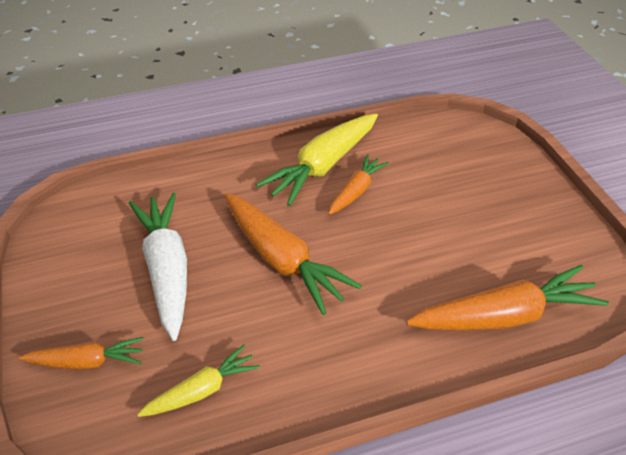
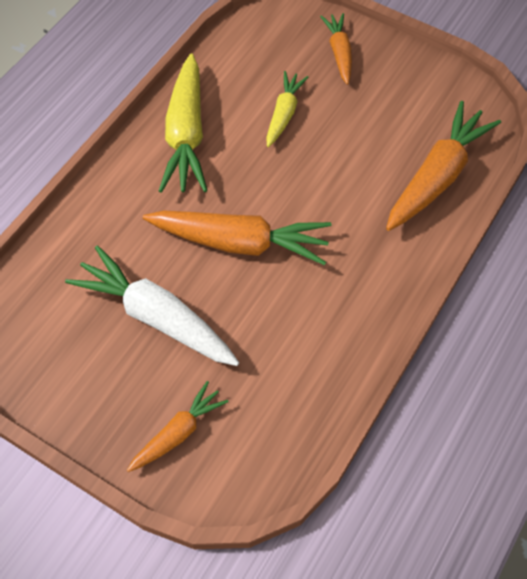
camera: 40 degrees left, 15 degrees up
(202, 390) = (288, 385): yellow carrot -> yellow carrot (284, 113)
(356, 191) = (237, 140): orange carrot -> orange carrot (339, 53)

